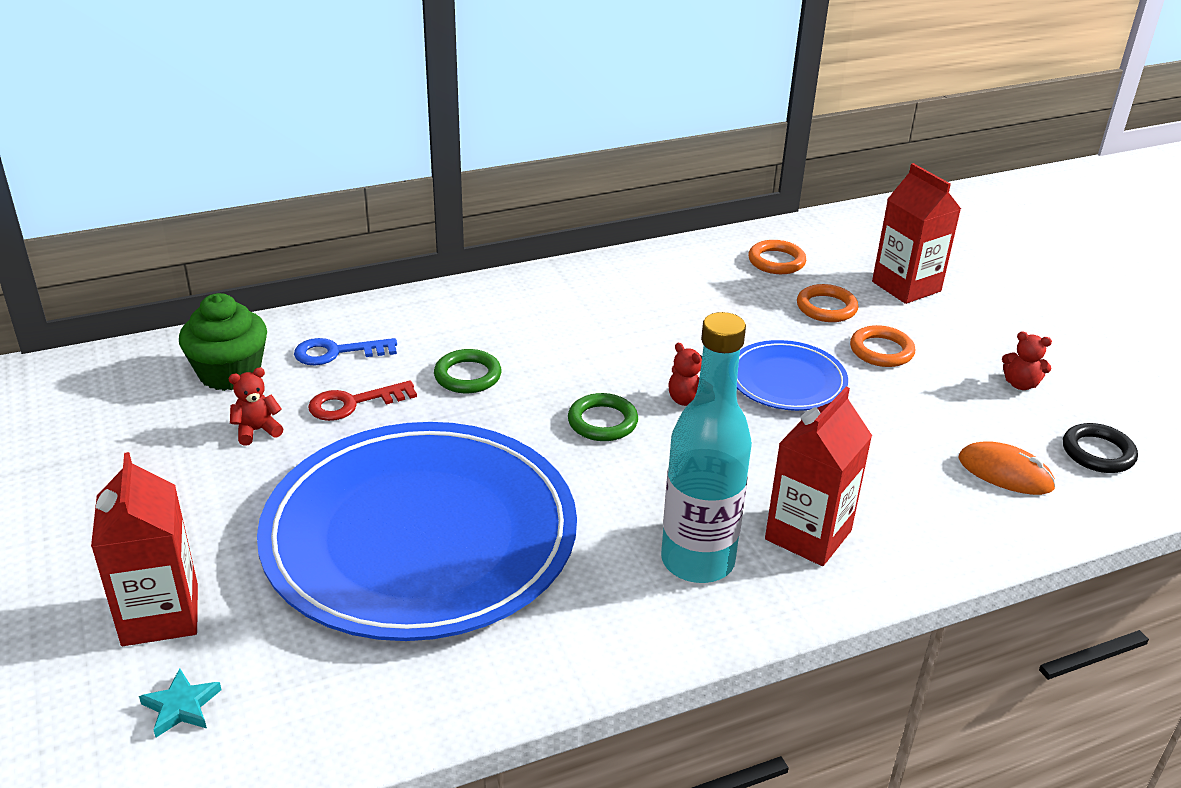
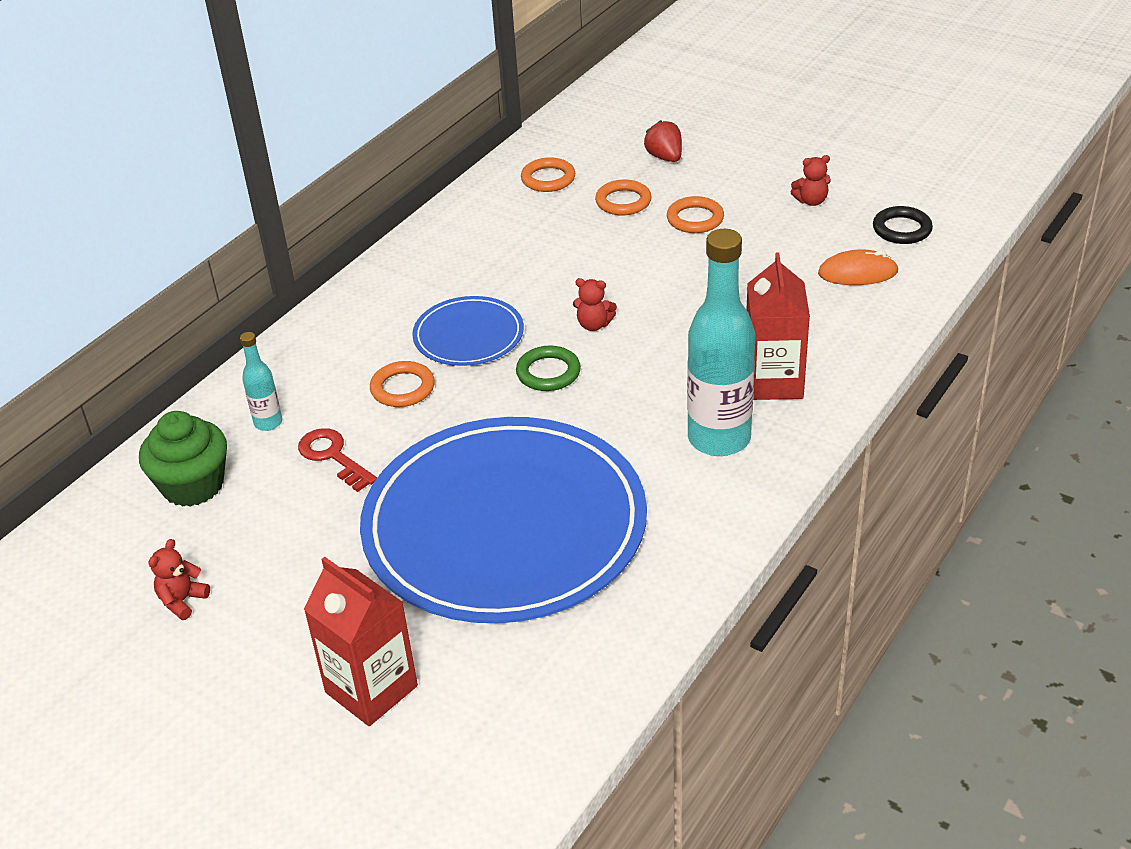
camera: 30 degrees left, 5 degrees up
(181, 706) = (466, 736): turquoise star -> none
(257, 430) = (277, 518): red teddy bear -> red teddy bear (182, 601)
(337, 352) = (268, 423): blue key -> turquoise bottle
(353, 403) = (333, 456): red key -> red key turned 105 degrees clockwise
(467, 376) = (402, 388): green ring -> orange ring
(787, 380) = (650, 274): blue plate -> blue plate (468, 336)
(906, 286) = (665, 157): red carton -> red strawberry

